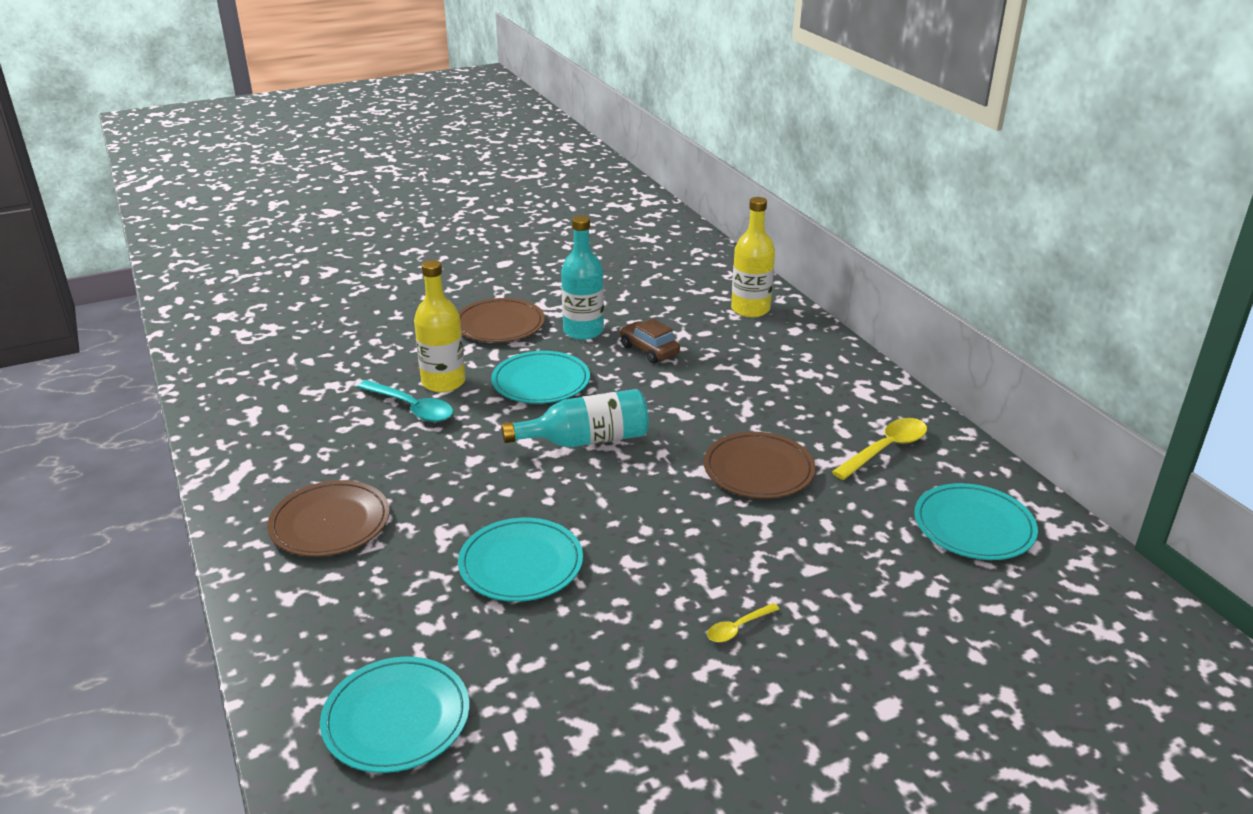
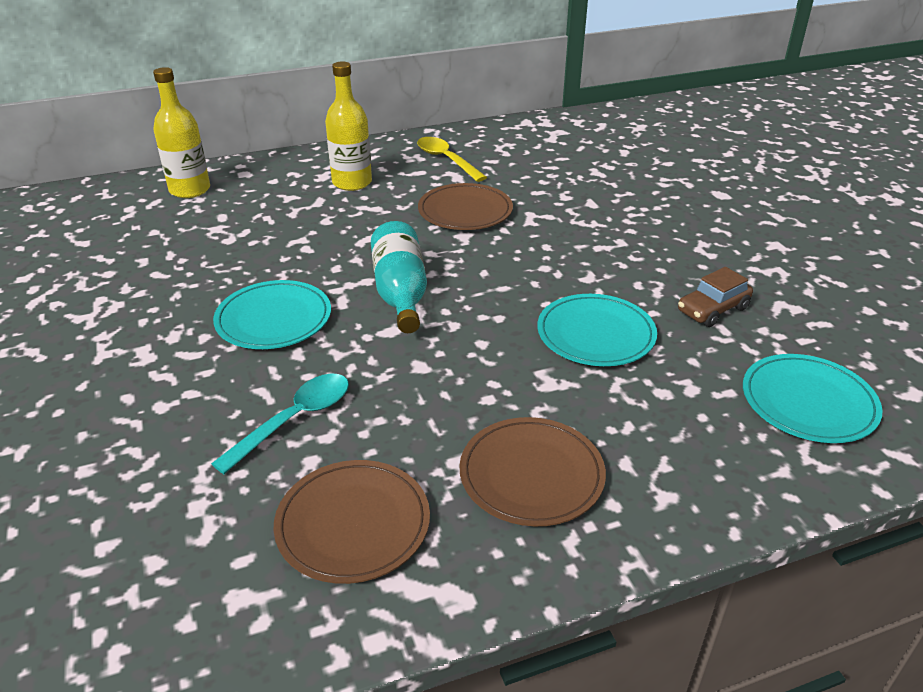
camera: 85 degrees left, 5 degrees up
(443, 382) = (241, 394): yellow bottle -> yellow bottle (352, 183)
(499, 325) = (115, 350): brown plate -> brown plate (353, 524)
(583, 331) = (172, 287): turquoise bottle -> none
(649, 350) = (240, 249): brown car -> brown car (712, 310)
(738, 628) = (660, 236): yellow spoon -> none
(973, 526) = (541, 145): turquoise plate -> none

